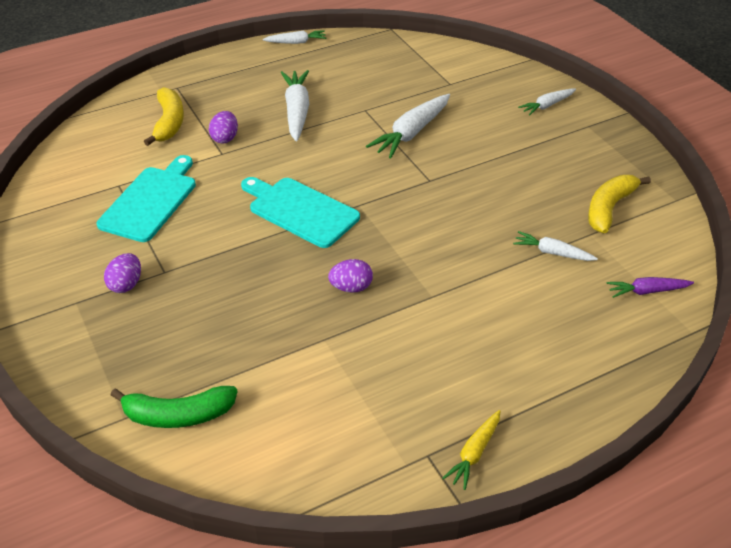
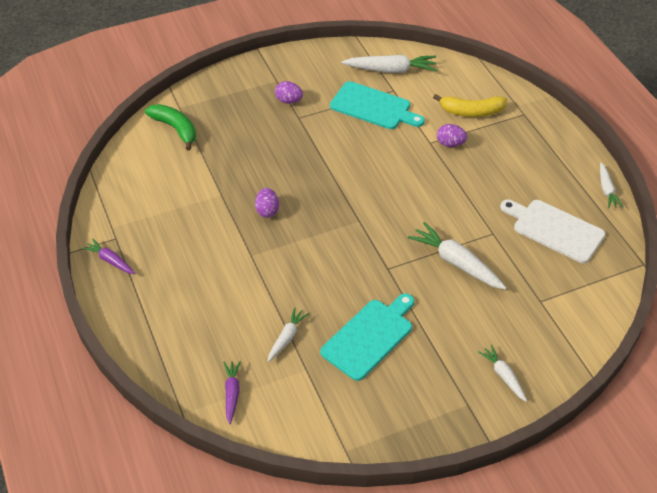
camera: 95 degrees right, 5 degrees up
(178, 415) = (175, 129): green banana -> green banana turned 135 degrees clockwise
(297, 111) = (489, 187): white carrot -> white carrot (391, 70)
(300, 211) = (355, 186): turquoise cutting board -> turquoise cutting board (369, 337)
(354, 73) = (554, 229): none -> white cutting board
(474, 453) = (110, 260): yellow carrot -> purple carrot
(609, 208) = (338, 392): yellow banana -> none

